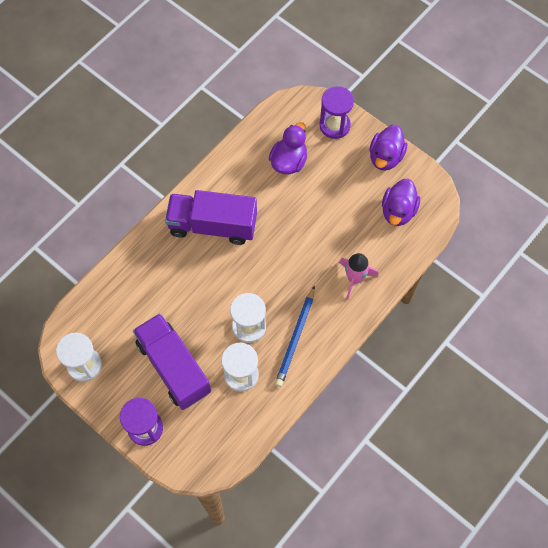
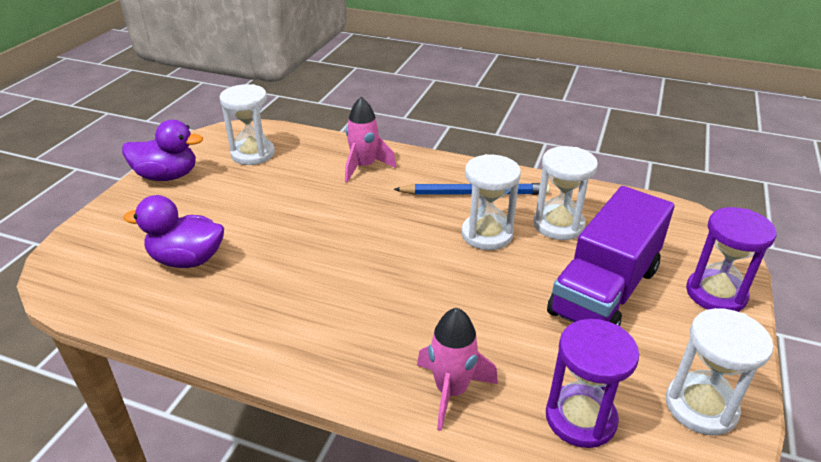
camera: 110 degrees left, 30 degrees down
(142, 260) = (451, 391): none -> pink rocket
(213, 225) = (338, 315): purple truck -> none
(334, 125) = (111, 228): purple hourglass -> purple hourglass (580, 418)
(398, 211) = (253, 154): purple duck -> white hourglass

